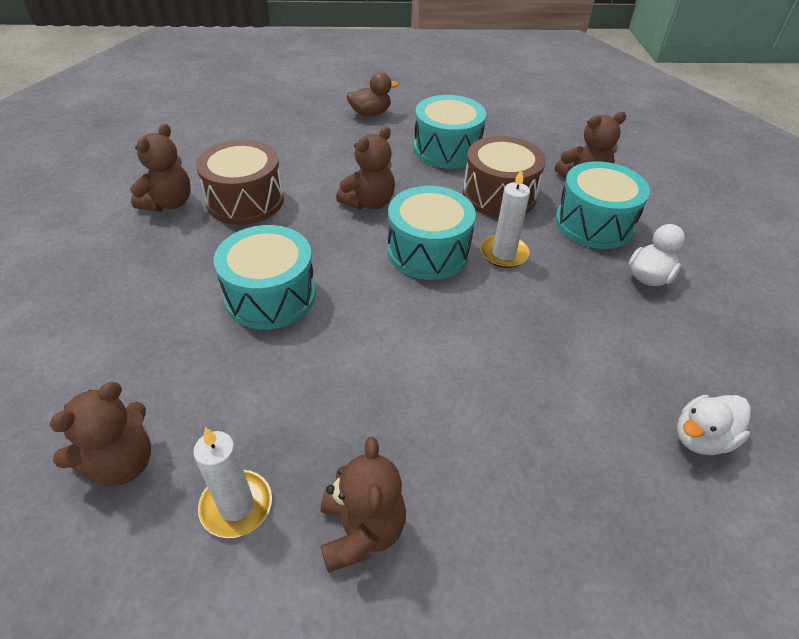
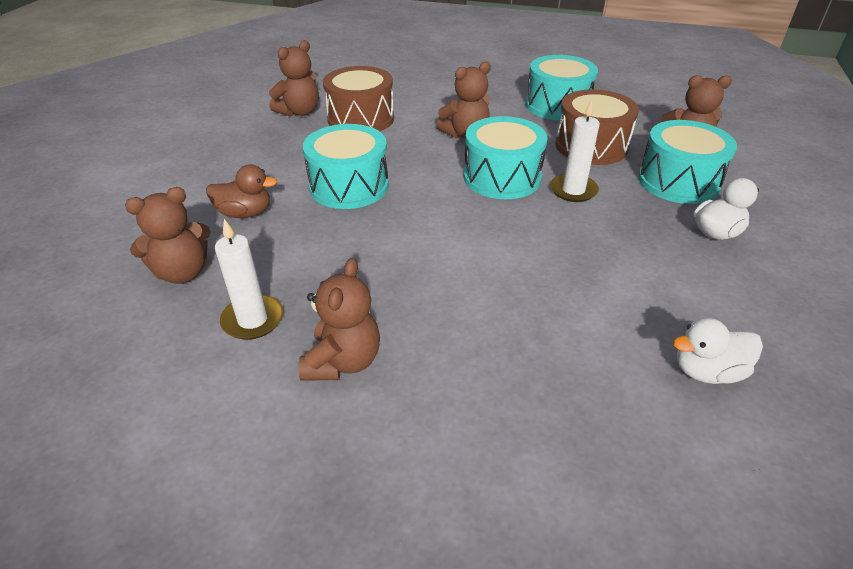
camera: 20 degrees right, 5 degrees down
(370, 113) = (499, 71): brown duck -> brown duck (245, 213)

